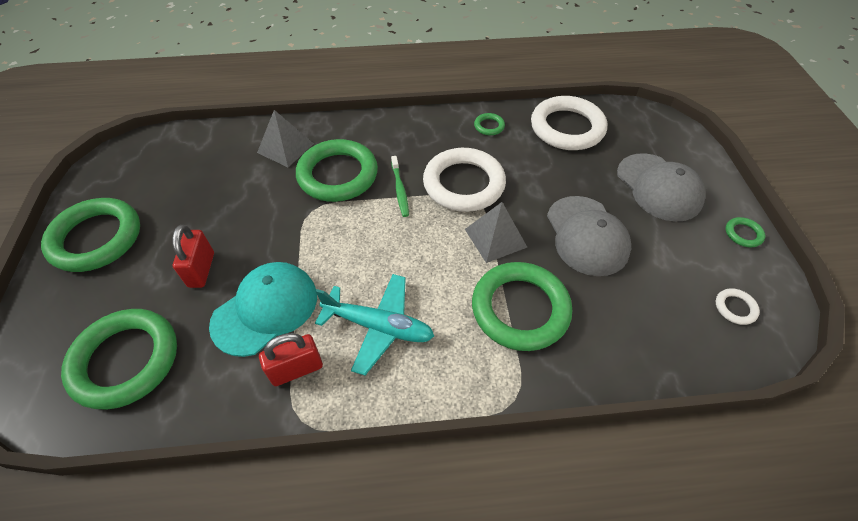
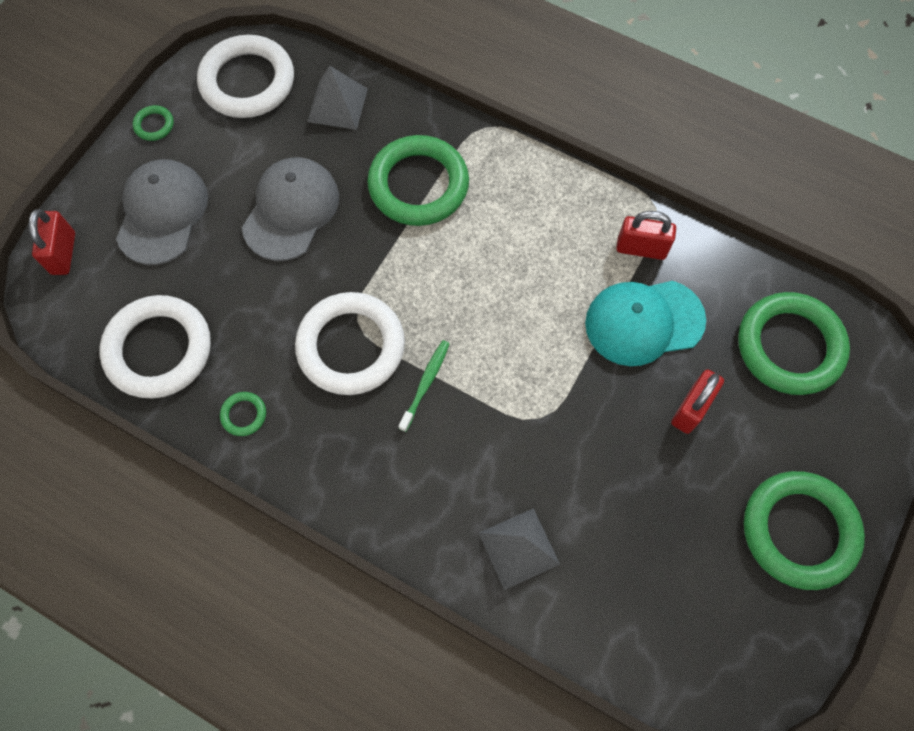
camera: 145 degrees left, 15 degrees up
(338, 175) = (480, 454): green ring -> none
(379, 326) = (550, 243): turquoise plane -> none
(495, 238) = (377, 262): grey pyramid -> grey pyramid (337, 105)
(677, 139) = (63, 253): none -> red padlock
(735, 308) = (247, 82): white ring -> white ring, size x2.42

